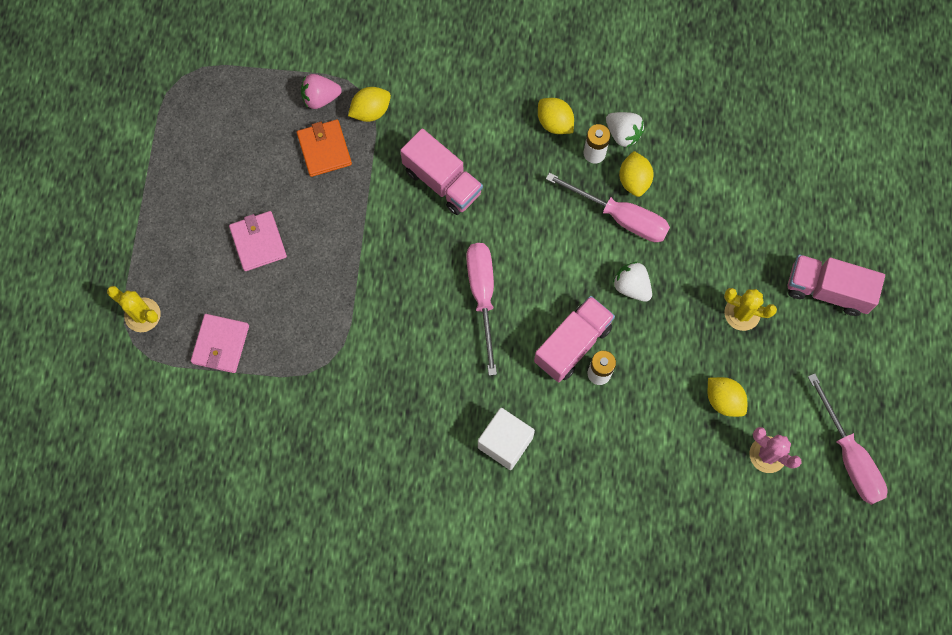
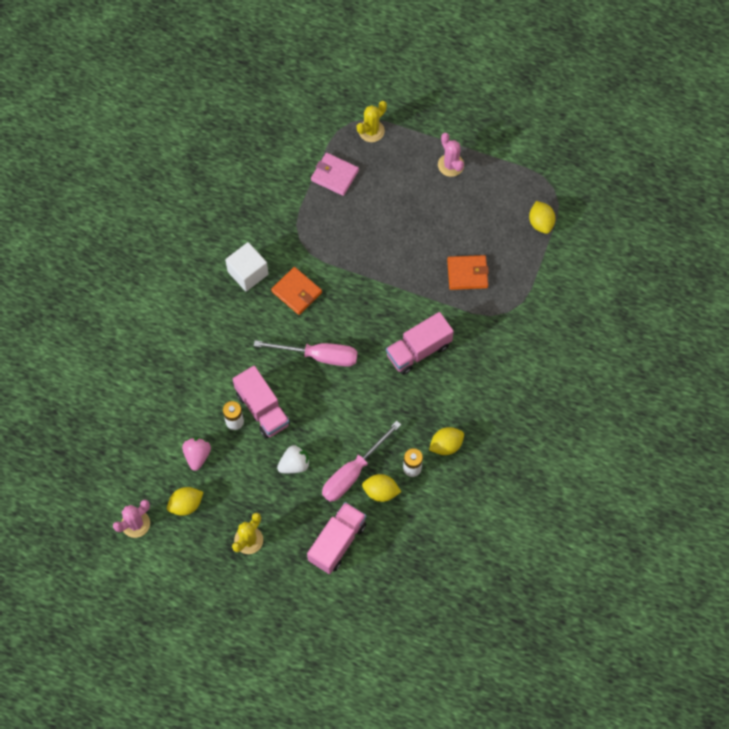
camera: 105 degrees right, 5 degrees down
(174, 204) = (450, 165): none -> pink cactus
(258, 242) = (405, 214): pink wallet -> none
(320, 98) = (511, 280): pink strawberry -> pink strawberry (197, 455)
(370, 111) = (491, 313): yellow lemon -> yellow lemon (540, 223)
(402, 347) = (297, 292): none -> orange wallet
(505, 442) = (204, 343): white cube -> white cube (248, 273)
(623, 134) = (422, 495): white strawberry -> none
(827, 290) = (247, 612): pink truck -> pink truck (337, 542)
(849, 456) = (114, 583): pink screwdriver -> none

